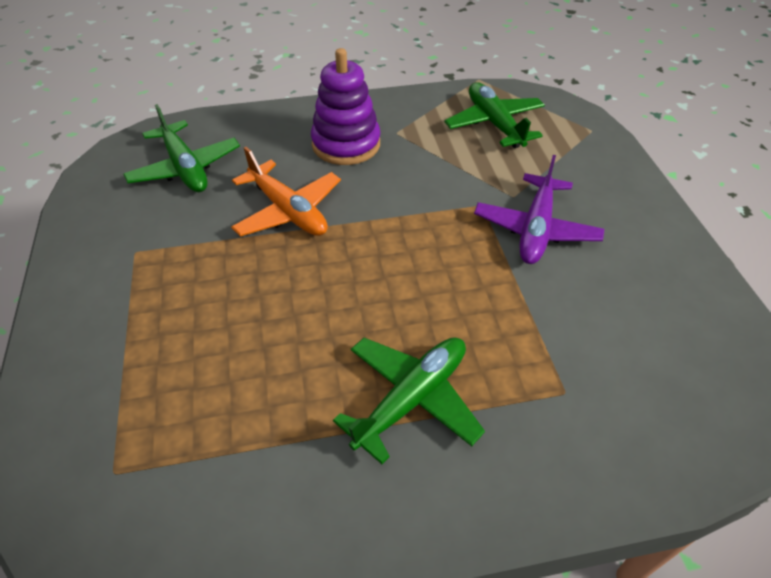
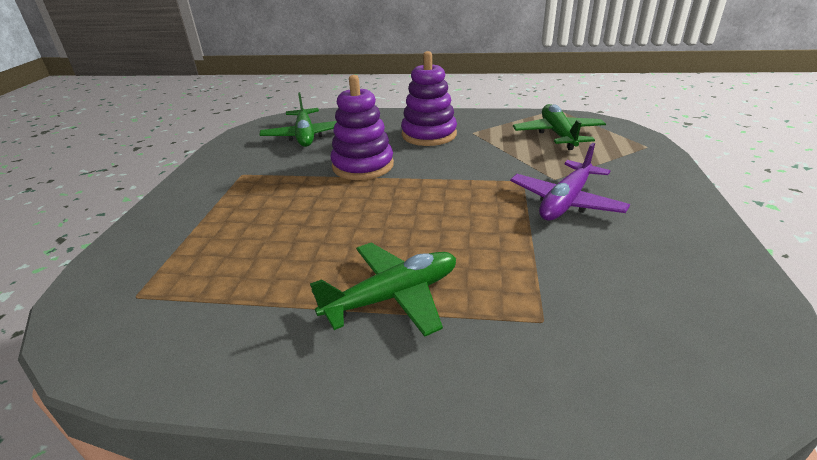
camera: 20 degrees right, 15 degrees down
(288, 211) = (363, 166): orange plane -> purple stacking toy

